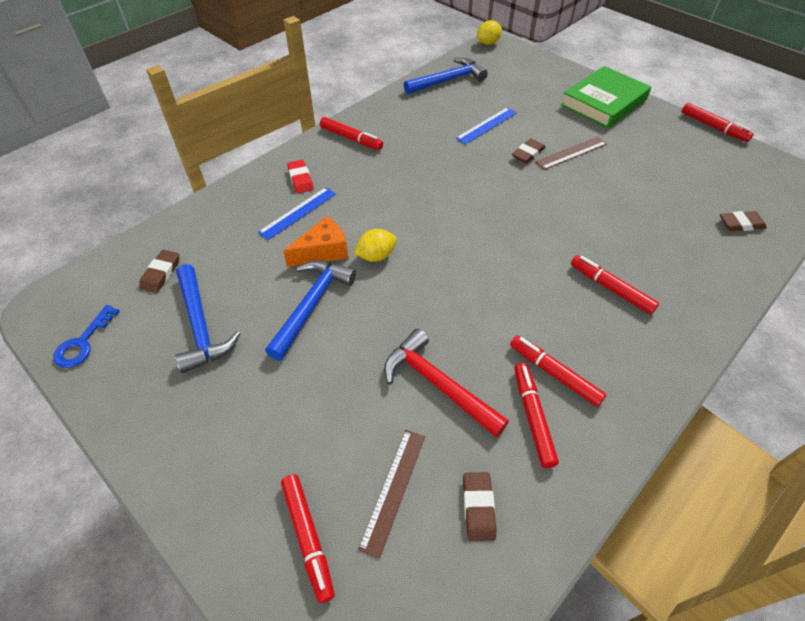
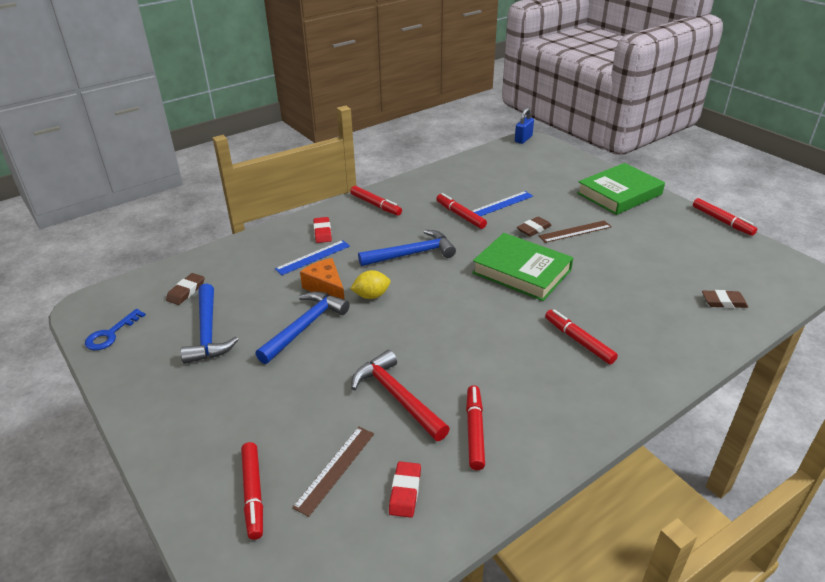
camera: 10 degrees right, 15 degrees down
(323, 251) = (326, 288): orange cheese -> orange cheese turned 105 degrees counterclockwise
(448, 80) = (476, 166): blue hammer -> blue hammer (411, 254)
(478, 507) = (405, 492): brown eraser -> red eraser
(488, 43) = (523, 139): yellow lemon -> blue padlock
(529, 208) = (522, 271): none -> green book
(554, 374) = (505, 401): red marker -> red marker (460, 215)

